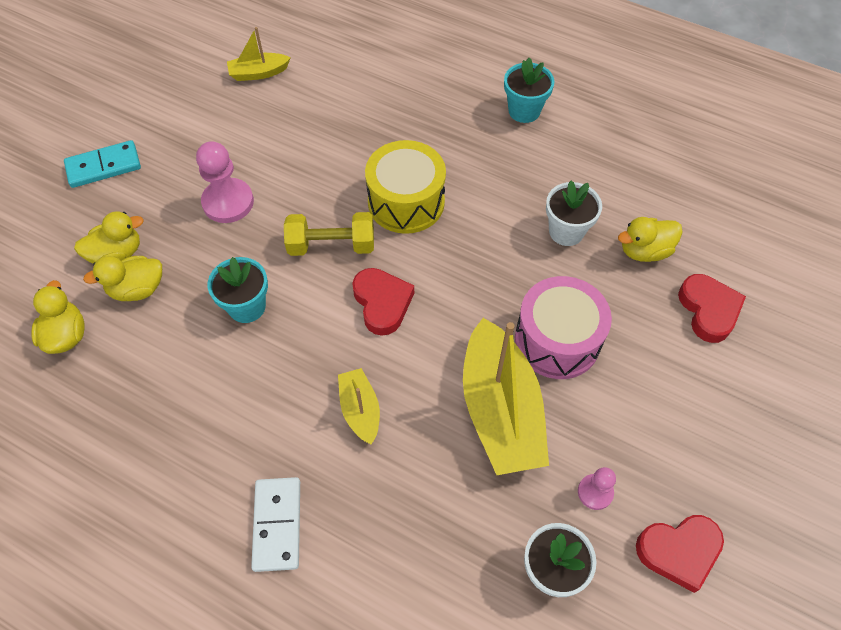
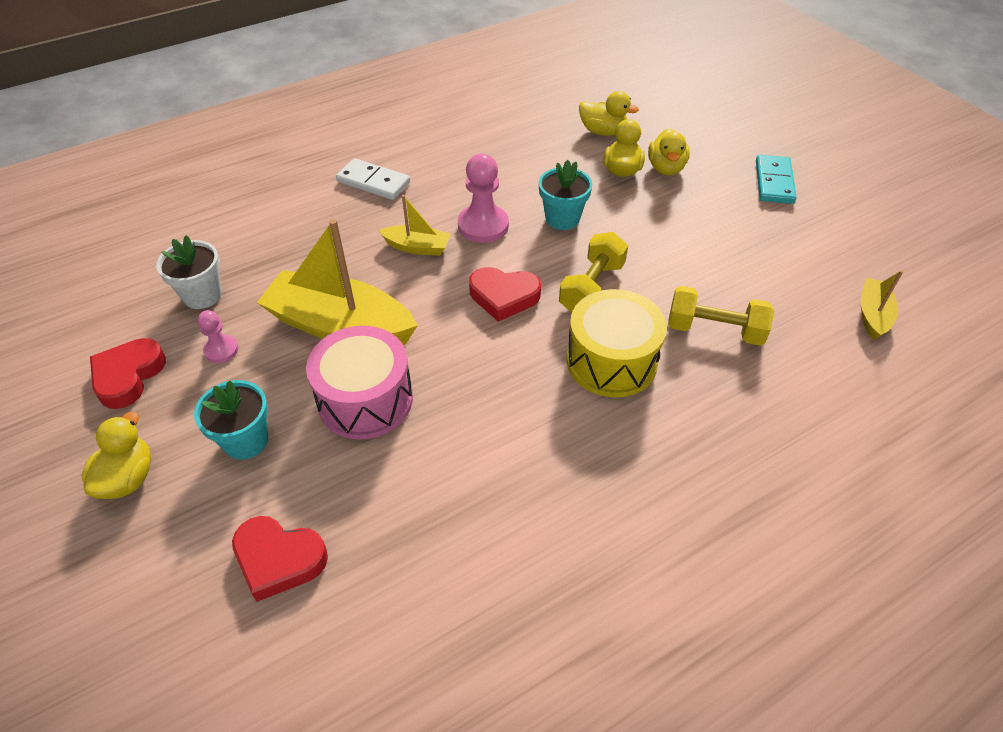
camera: 120 degrees right, 10 degrees down
(228, 202) = (687, 240): pink pawn -> pink pawn (483, 226)
(332, 153) = (714, 330): none -> yellow dumbbell
(524, 111) = (696, 548): turquoise flower pot -> turquoise flower pot (246, 440)
(566, 231) = (479, 482): white flower pot -> none
(644, 251) = (398, 546): yellow duck -> yellow duck (128, 478)

